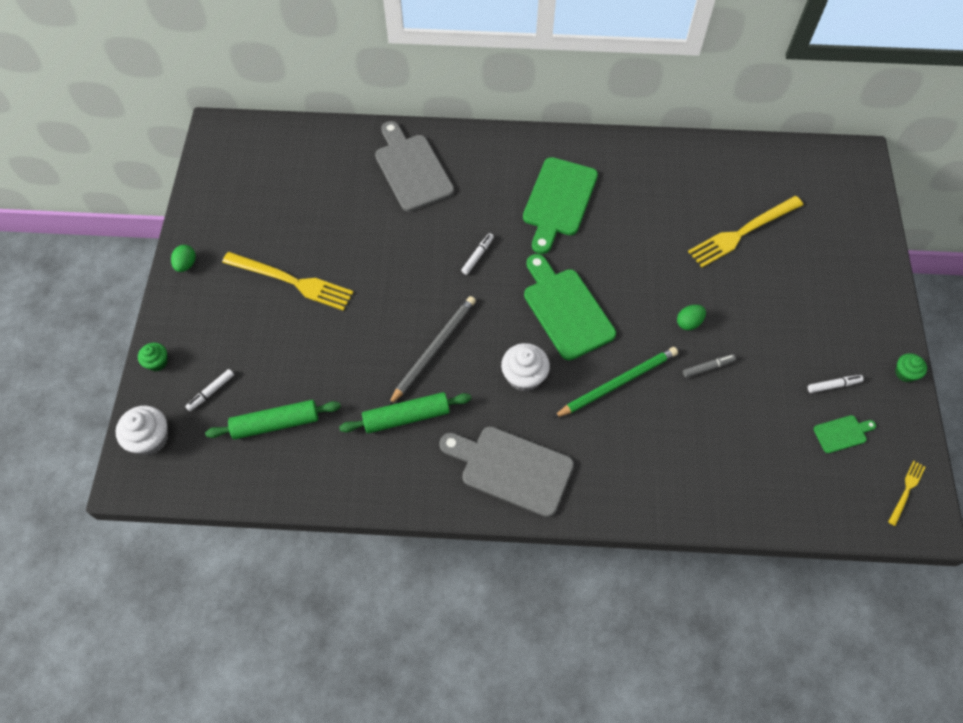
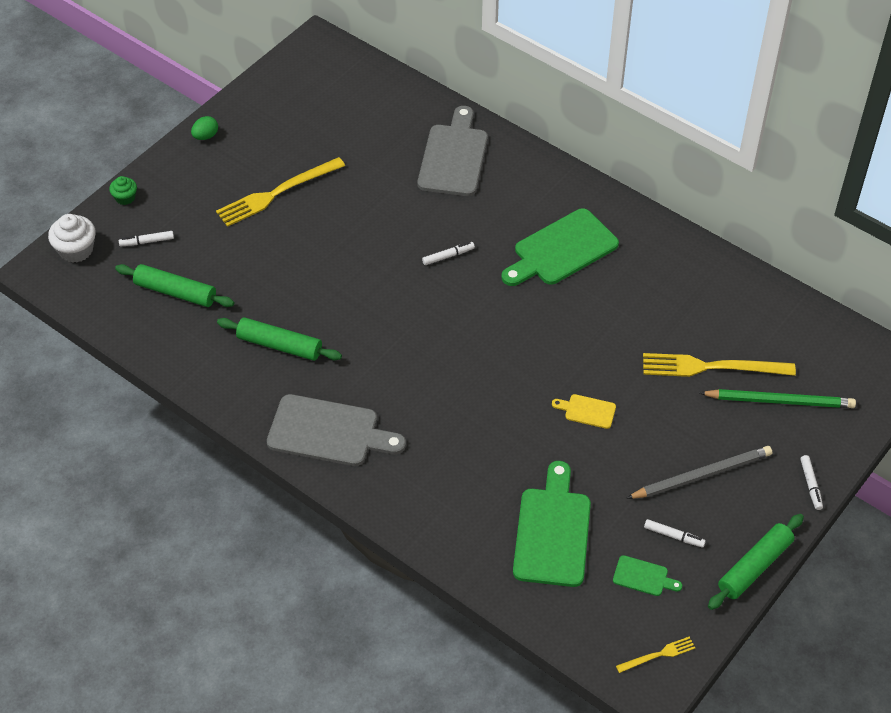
camera: 35 degrees right, 10 degrees down
(292, 281) = (277, 193): yellow fork -> yellow fork turned 90 degrees clockwise
(434, 349) = (346, 308): grey pencil -> grey pencil (702, 475)
(511, 469) = (329, 432): grey cutting board -> grey cutting board turned 135 degrees clockwise
(524, 376) = (402, 370): white cupcake -> none
(565, 310) = (486, 340): green cutting board -> green cutting board (552, 531)
(617, 383) = (477, 421): green pencil -> green pencil (780, 401)
(688, 322) = (587, 411): green egg -> yellow cutting board
(708, 367) = (570, 455): grey marker -> none
(884, 283) = (811, 485): none -> white marker
(905, 373) = (754, 567): green cupcake -> green rolling pin

